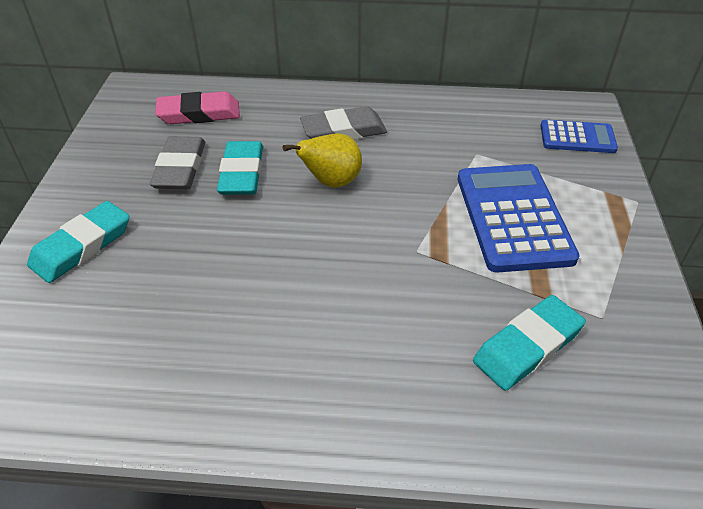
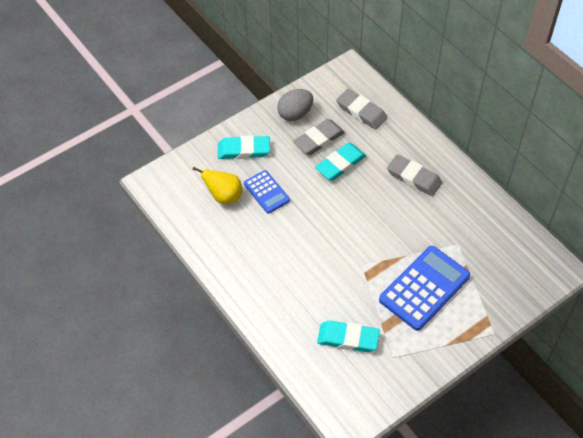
camera: 50 degrees right, 10 degrees up
(113, 164) = (295, 114): none -> grey egg
(199, 114) = (361, 112): pink eraser -> grey eraser
(331, 182) = (371, 202): yellow pear -> yellow pear (224, 196)
(577, 138) = (523, 280): blue calculator -> blue calculator (266, 192)

